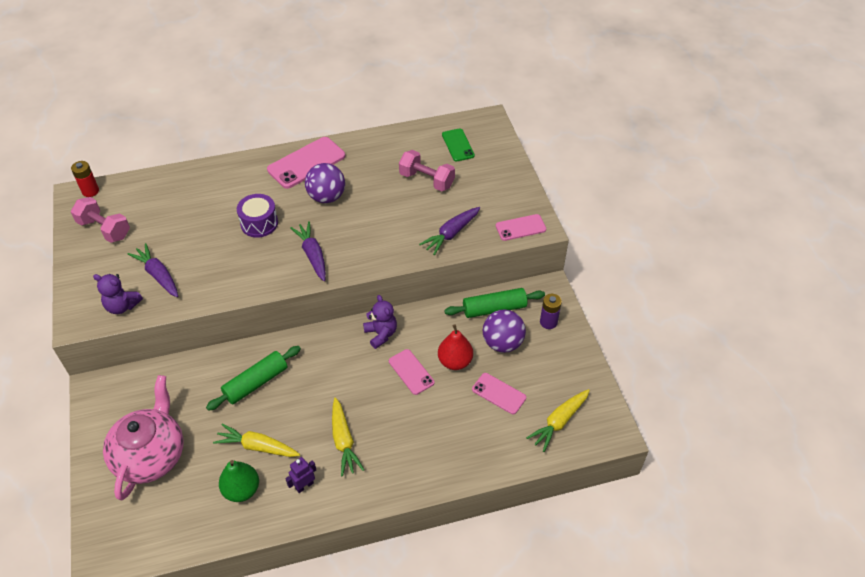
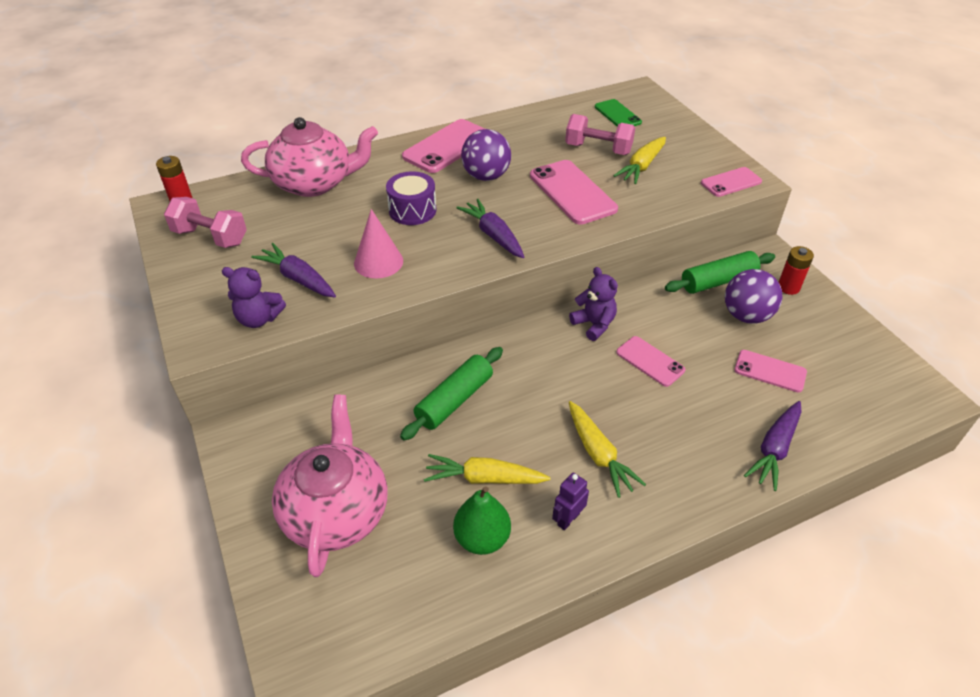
camera: 10 degrees left, 5 degrees down
(193, 187) = (314, 183): none -> pink teapot
(220, 268) = (378, 262): none -> pink cone
(389, 221) = (572, 192): none -> pink phone
(451, 234) = (653, 196): purple carrot -> purple carrot (774, 449)
(455, 361) = (699, 343): red pear -> none
(548, 322) = (788, 287): purple battery -> red battery
(559, 422) = (860, 393): yellow carrot -> yellow carrot (642, 166)

